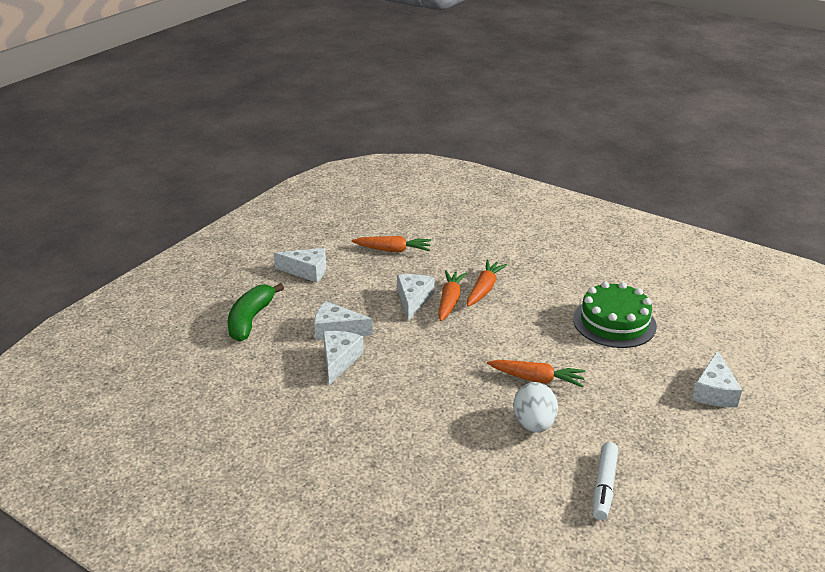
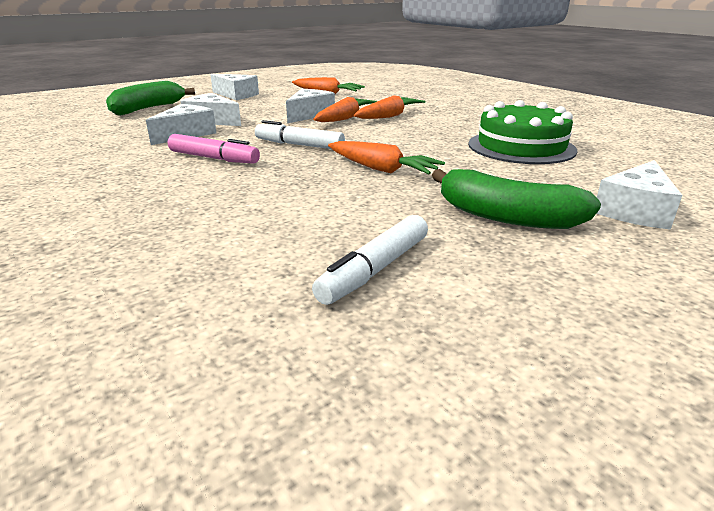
camera: 20 degrees right, 5 degrees down
(402, 393) = (214, 158): none -> pink marker
(450, 357) = (299, 145): none -> white marker
(534, 424) = (337, 199): white egg -> none
(646, 417) = (506, 217): none -> green banana

